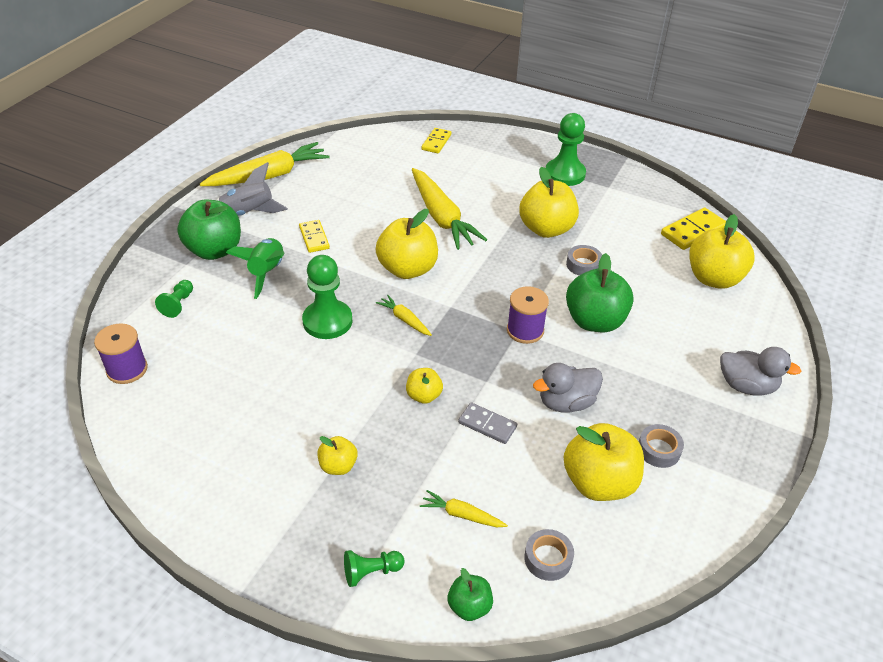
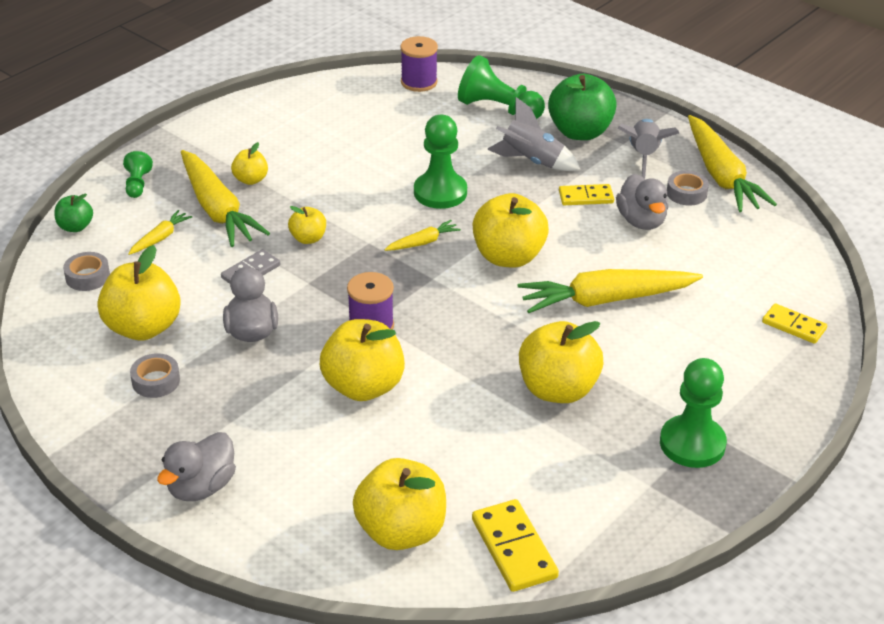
camera: 105 degrees right, 5 degrees down
(178, 304) = (498, 109): green pawn -> green pawn, size x1.86
(267, 273) = (531, 161): green rocket -> grey rocket
(339, 208) = (641, 221): none -> grey duck
(398, 480) = (217, 209): none -> yellow carrot
(583, 265) = (471, 405): grey tape -> grey tape (686, 193)
(594, 321) = (363, 387): green apple -> yellow apple

